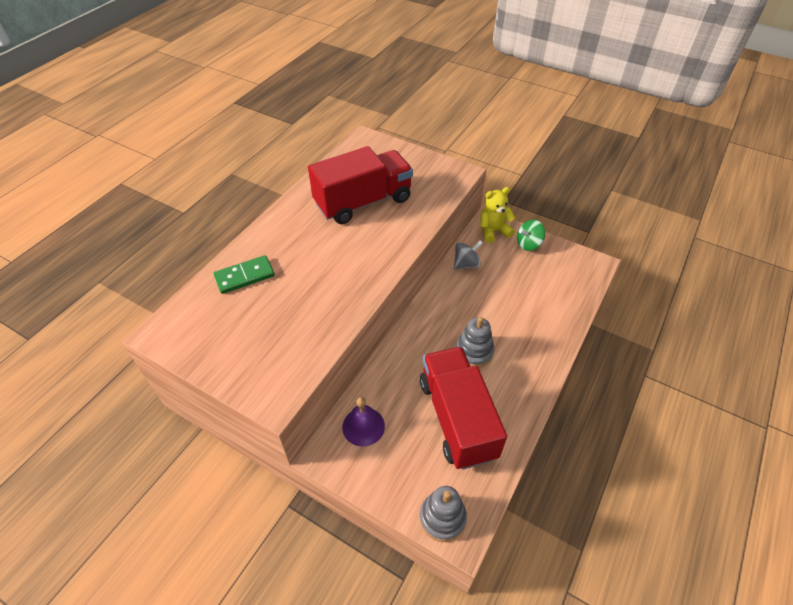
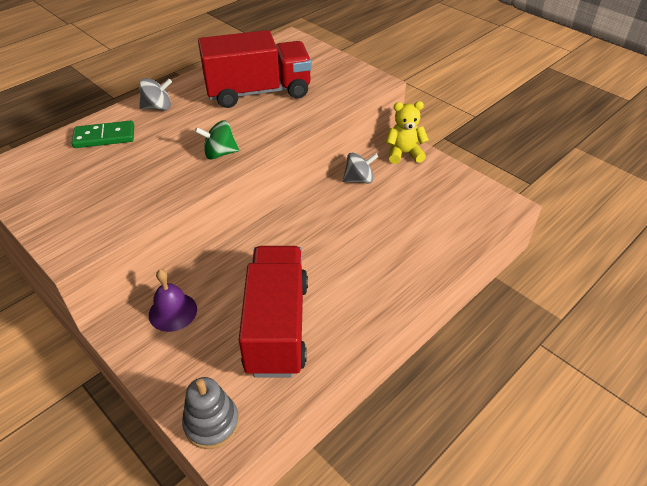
camera: 15 degrees right, 5 degrees down
(279, 235) = (158, 107): none -> grey spinning top
(474, 351) = (327, 265): grey stacking toy -> none
(528, 244) = (438, 172): green spinning top -> green spinning top (220, 153)

